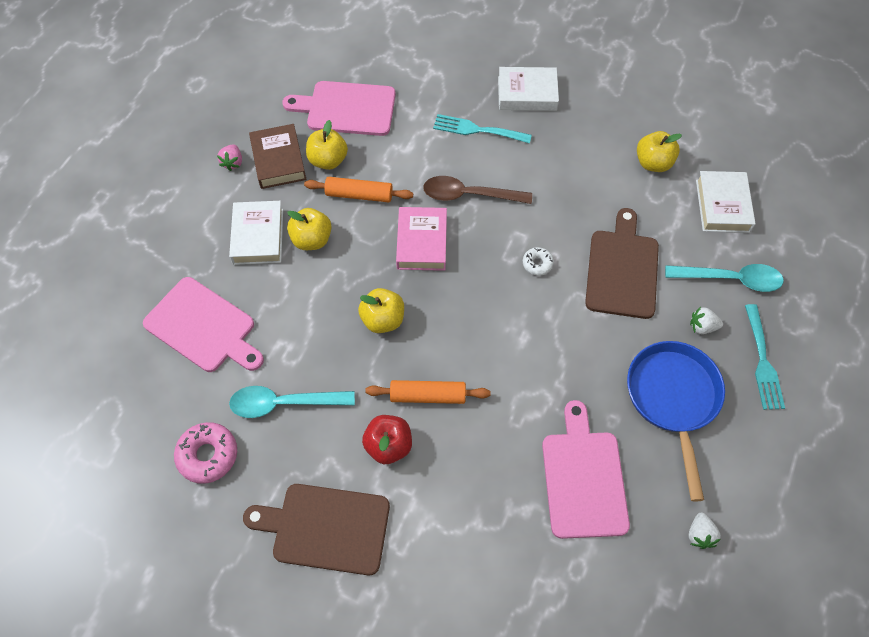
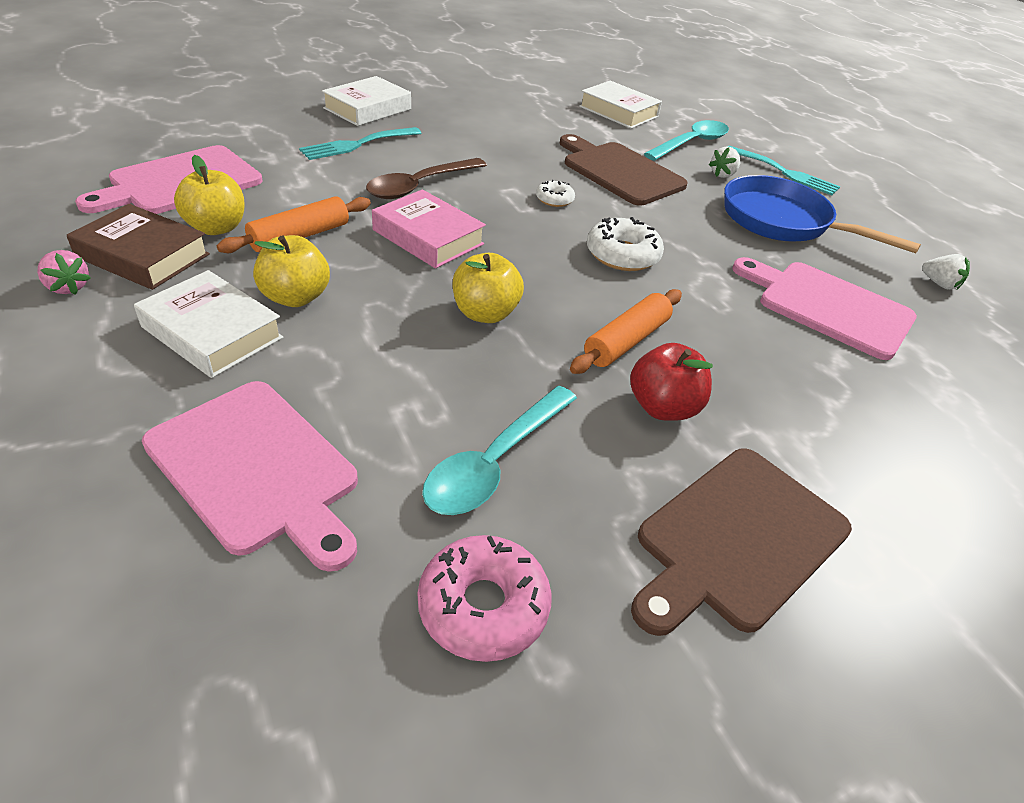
camera: 55 degrees left, 20 degrees down
(203, 327) = (257, 468): pink cutting board -> pink cutting board turned 60 degrees clockwise
(514, 339) = (622, 255): none -> white donut
(653, 163) = (535, 109): yellow apple -> none

